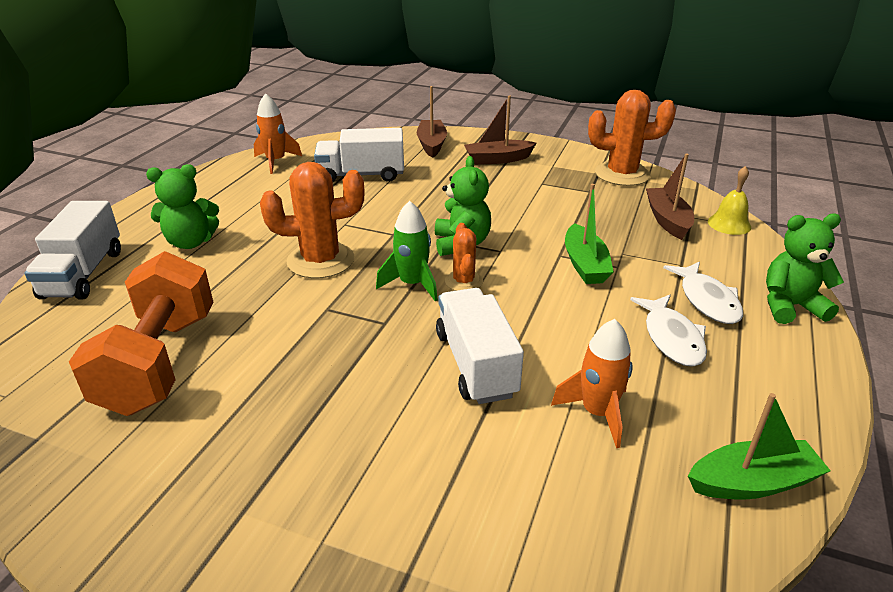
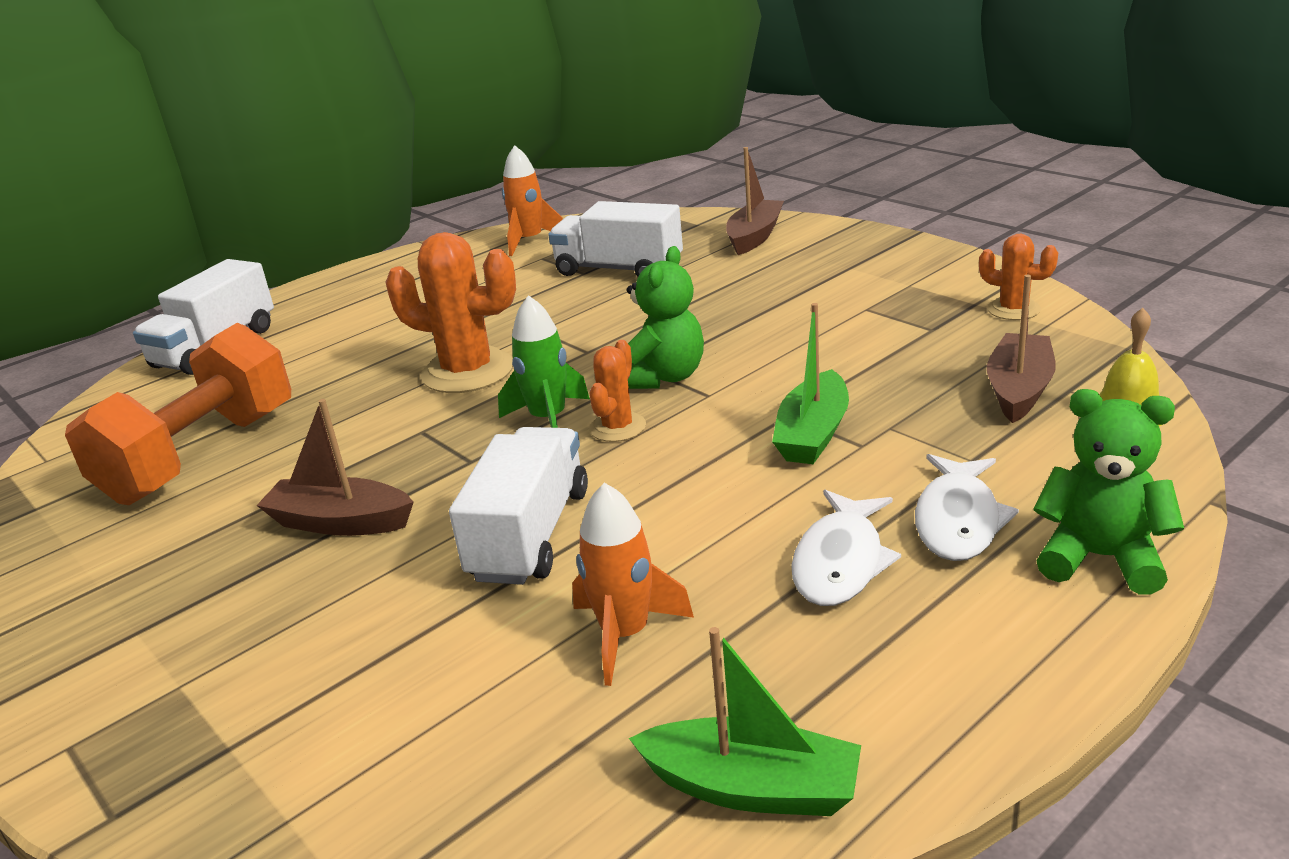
camera: 30 degrees right, 5 degrees down
(191, 242) = (348, 328): green teddy bear -> none
(498, 159) = (831, 267): brown boat -> brown boat (340, 522)
(622, 174) = (1013, 309): orange cactus -> orange cactus, size x0.55

